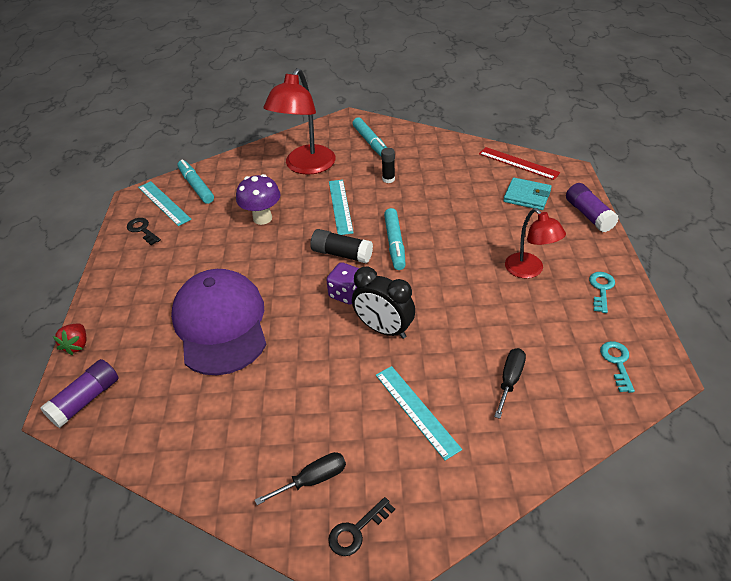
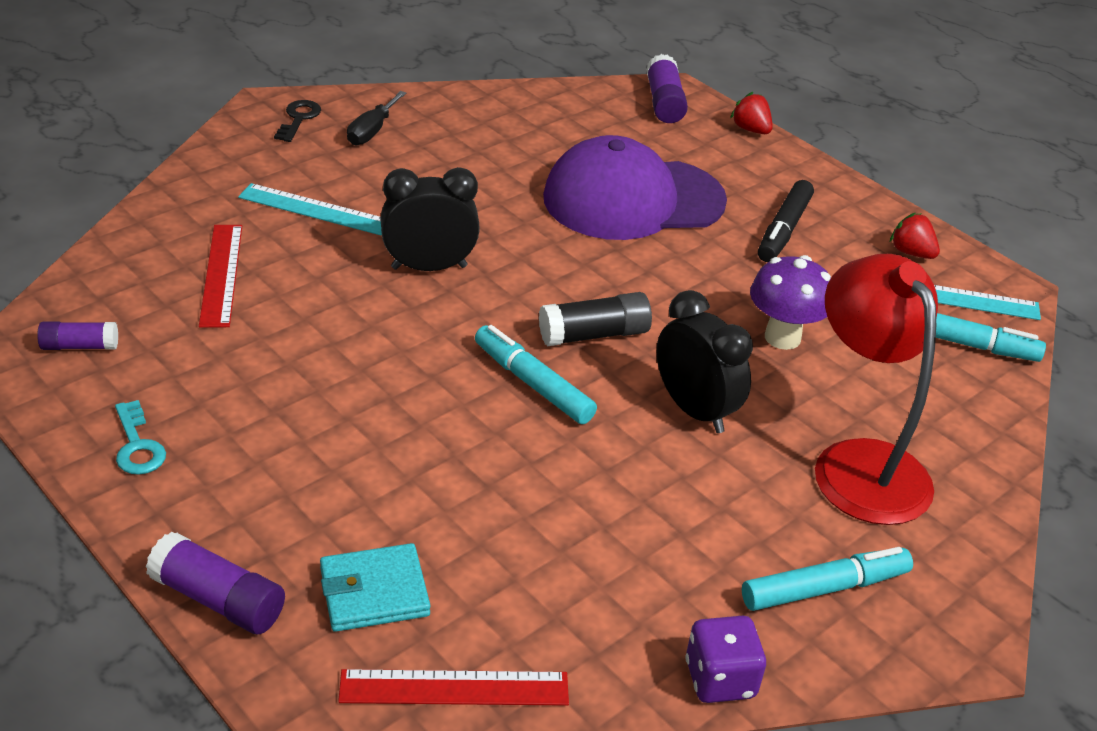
camera: 135 degrees right, 5 degrees down
(142, 230) = (911, 253): black key -> red strawberry
(176, 268) = (783, 230): none -> black marker
(221, 324) = (633, 199): purple cap -> purple cap turned 135 degrees clockwise
(340, 206) = (694, 410): turquoise ruler -> black clock
(346, 294) = (524, 287): purple dice -> purple dice (720, 679)
(371, 143) = (824, 588): turquoise marker -> turquoise marker turned 135 degrees clockwise
(388, 179) = (680, 506): black glue stick -> none
(510, 380) = (221, 274): black screwdriver -> red ruler
(529, 270) = (276, 429): red lamp -> none
(617, 362) = (80, 346): turquoise key -> purple glue stick

